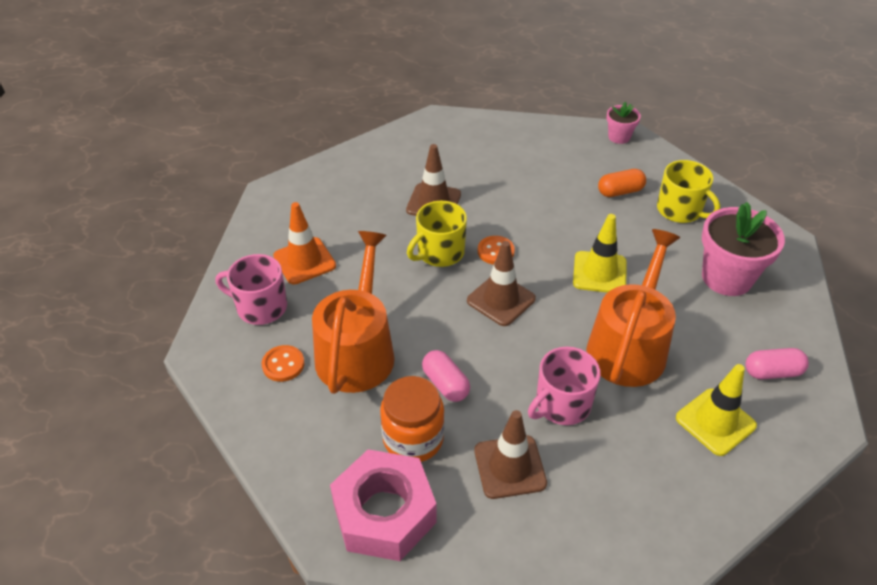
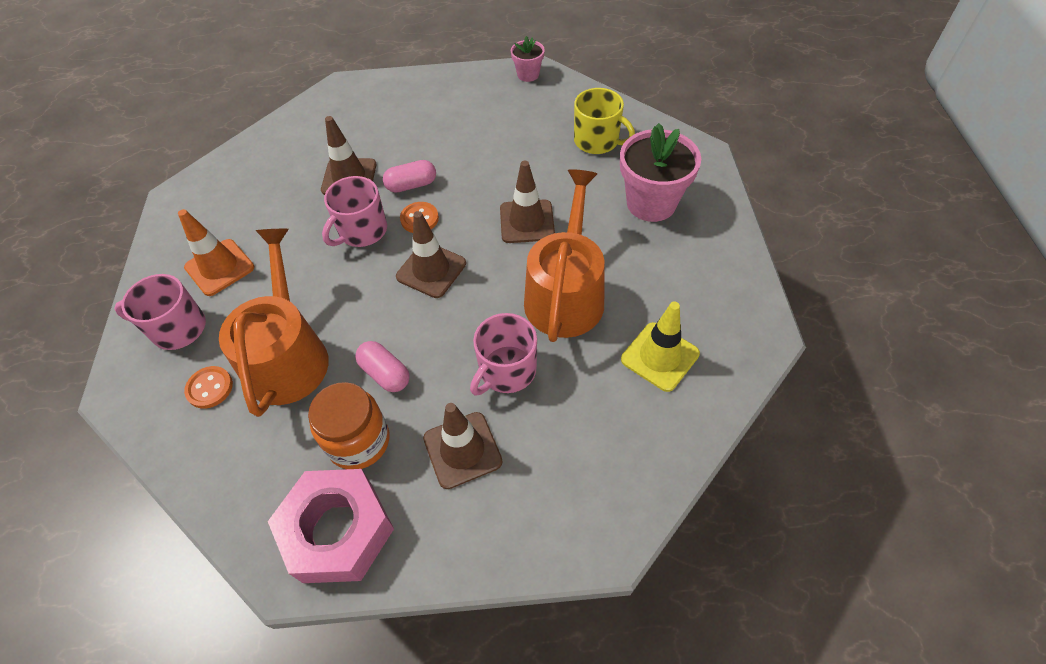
camera: 10 degrees left, 10 degrees up
(439, 253) = (362, 231): yellow mug -> pink mug
(599, 273) = (527, 221): yellow traffic cone -> brown traffic cone
(620, 191) = (536, 132): orange capsule -> none
(772, 372) = (707, 293): pink capsule -> pink capsule (411, 185)

